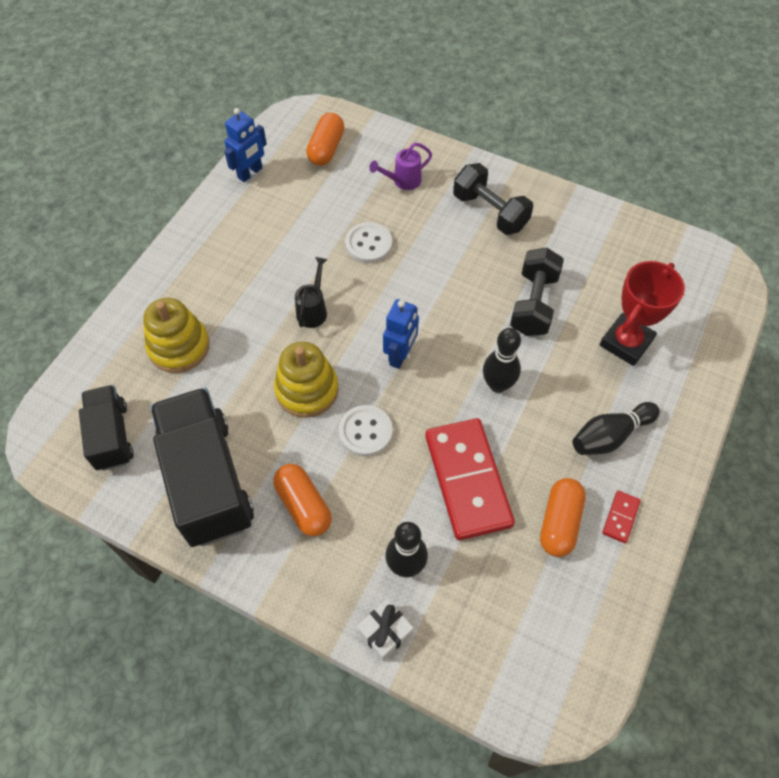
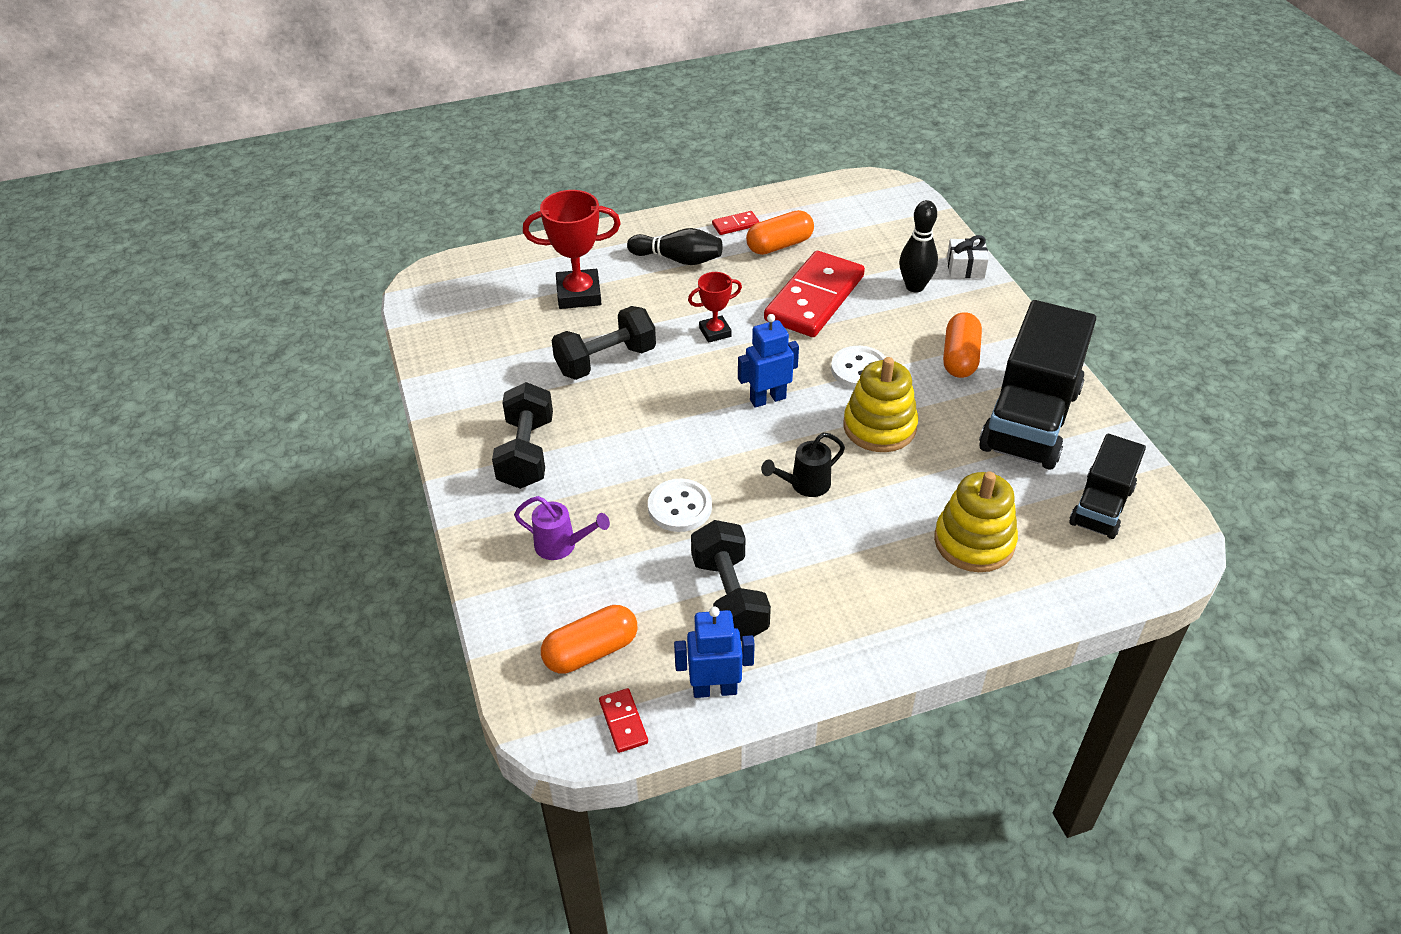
camera: 135 degrees left, 15 degrees down
(277, 134) = (623, 722): none -> red domino
(288, 216) = (729, 598): none -> black dumbbell
(497, 385) = (715, 332): black bowling pin -> red trophy

